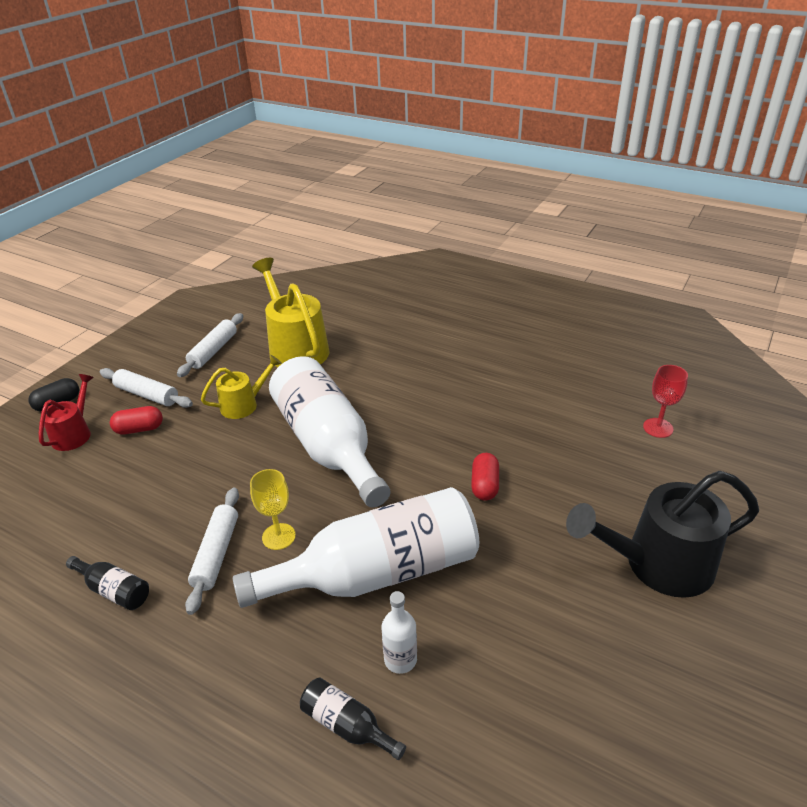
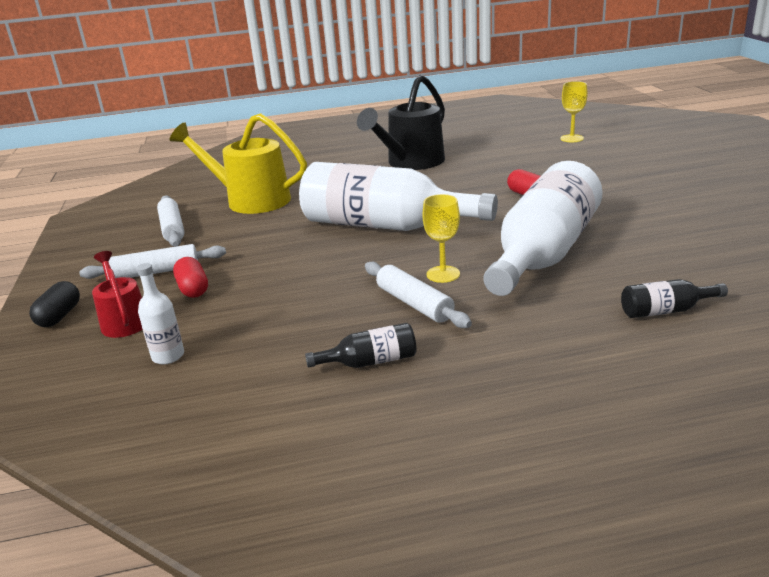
camera: 40 degrees left, 10 degrees down
(139, 429) = (193, 289): red capsule -> red capsule turned 60 degrees counterclockwise
(244, 404) = (268, 238): yellow watering can -> none
(400, 659) = (634, 273): white bottle -> white bottle (168, 356)
(657, 564) = (676, 179): black watering can -> black watering can (411, 163)
(658, 428) = (572, 138): red goblet -> yellow goblet

